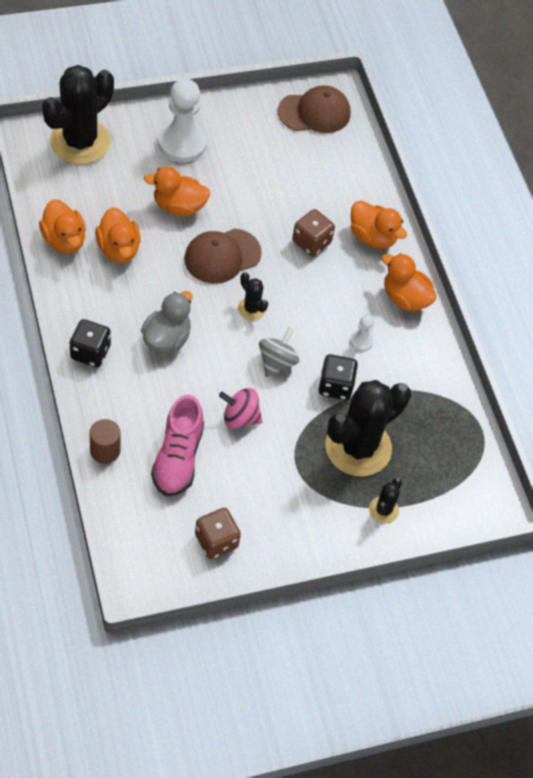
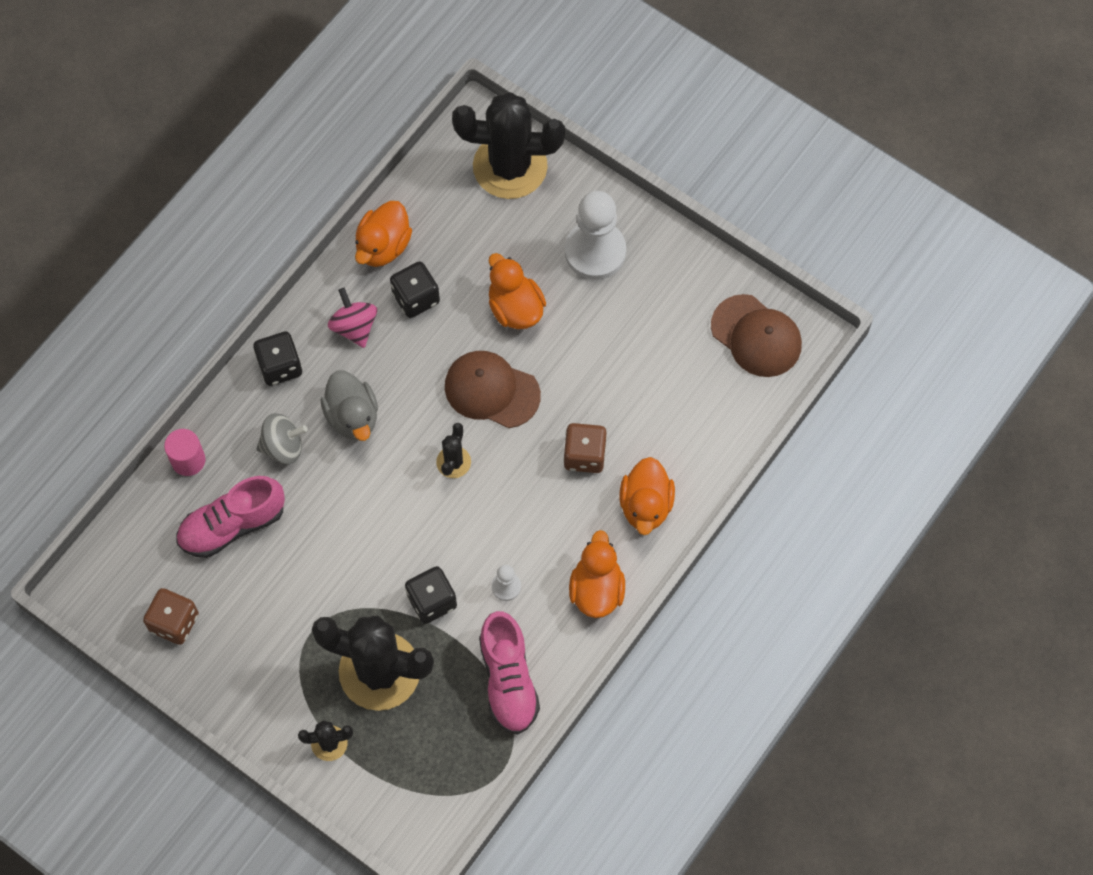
camera: 60 degrees right, 10 degrees up
(105, 450) = (188, 460): brown cylinder -> pink cylinder
(118, 249) = (416, 298): orange duck -> black dice
(167, 338) = (352, 416): grey duck -> grey duck turned 75 degrees clockwise
(240, 417) = (321, 544): pink spinning top -> pink spinning top (354, 327)
(277, 362) = (412, 529): grey spinning top -> grey spinning top (283, 447)
(425, 383) = (508, 680): none -> pink shoe

